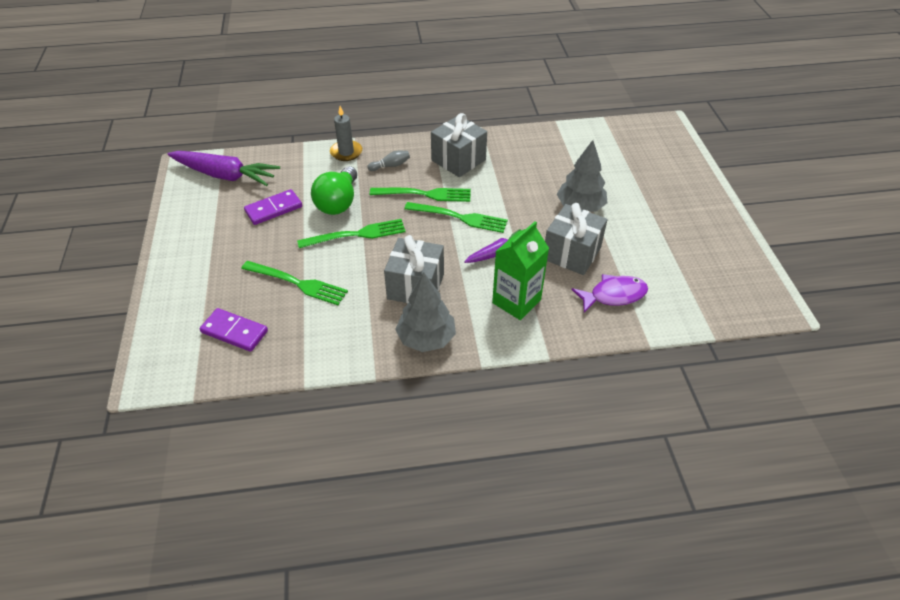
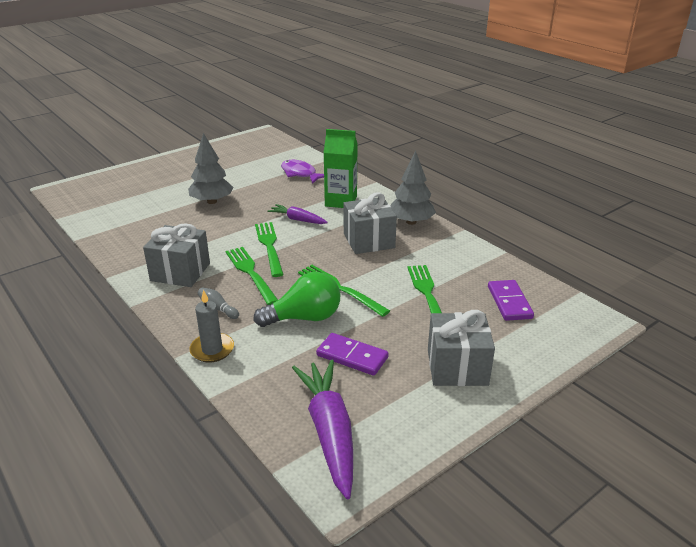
camera: 120 degrees left, 15 degrees down
(571, 253) = (271, 194): grey gift -> grey gift (457, 367)

